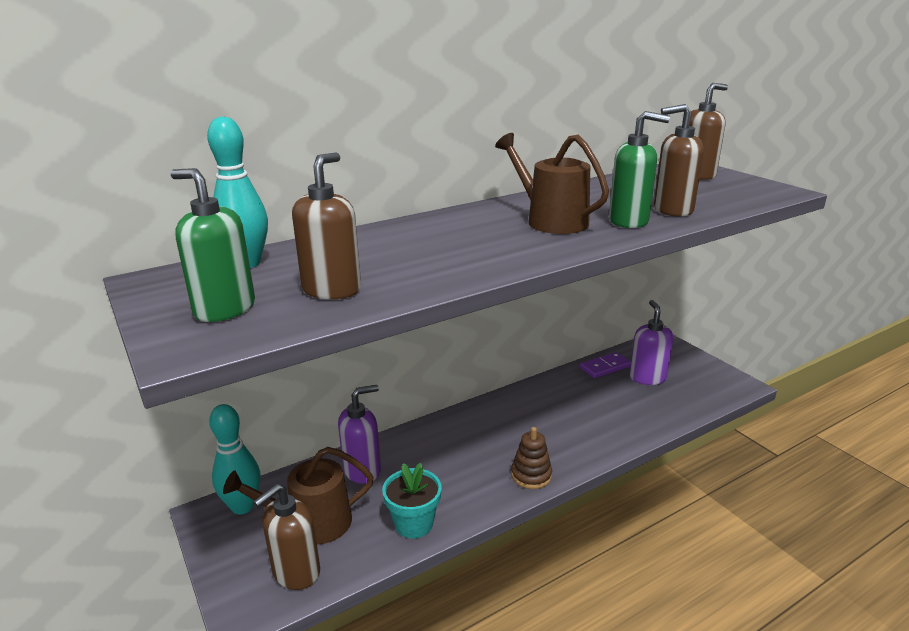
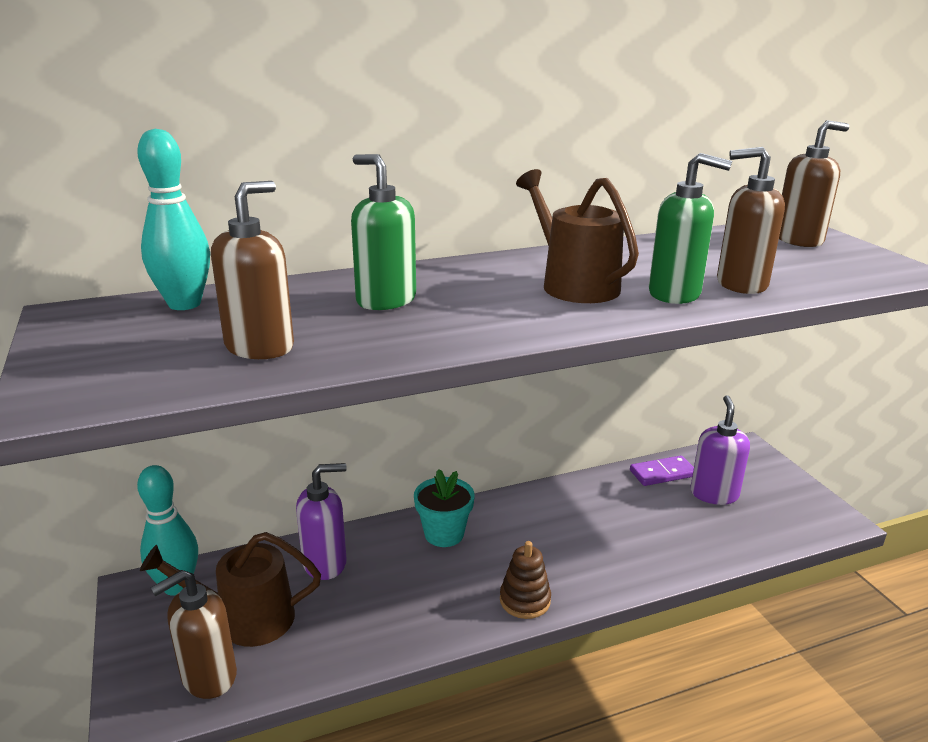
camera: 10 degrees right, 0 degrees up
(224, 309) = (126, 358): green soap dispenser -> green soap dispenser (385, 300)
(414, 524) = (363, 639): turquoise flower pot -> turquoise flower pot (444, 534)

